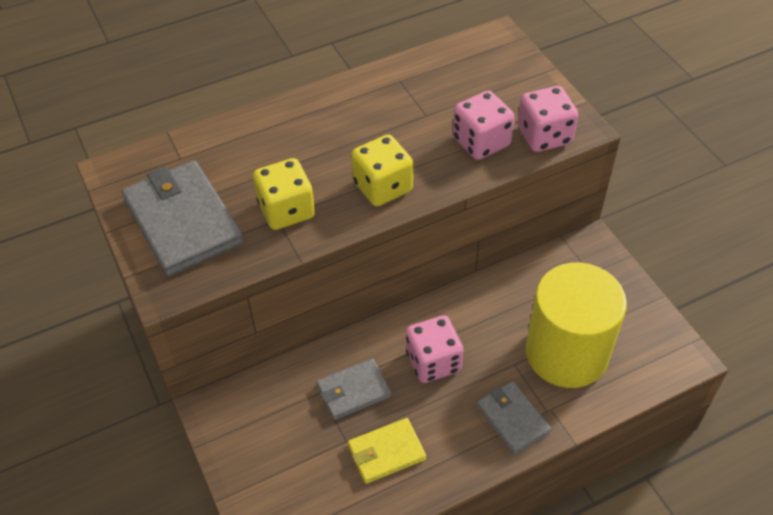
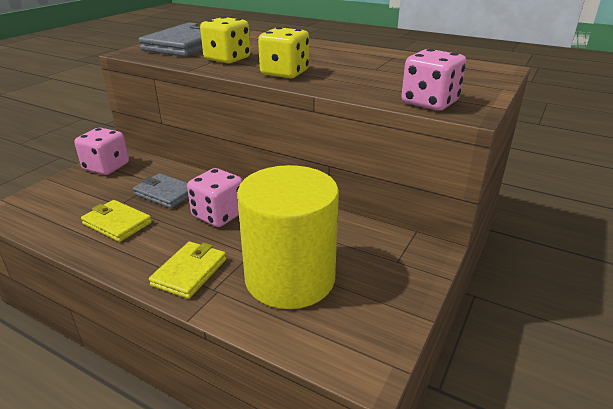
camera: 55 degrees right, 20 degrees down
(481, 142) = (380, 87): pink dice -> pink dice (106, 167)
(512, 419) = (189, 272): grey wallet -> yellow wallet

